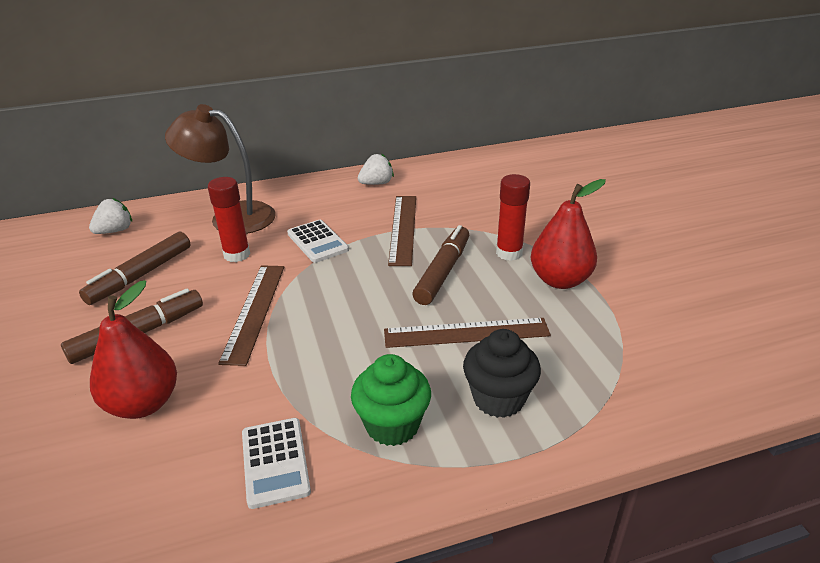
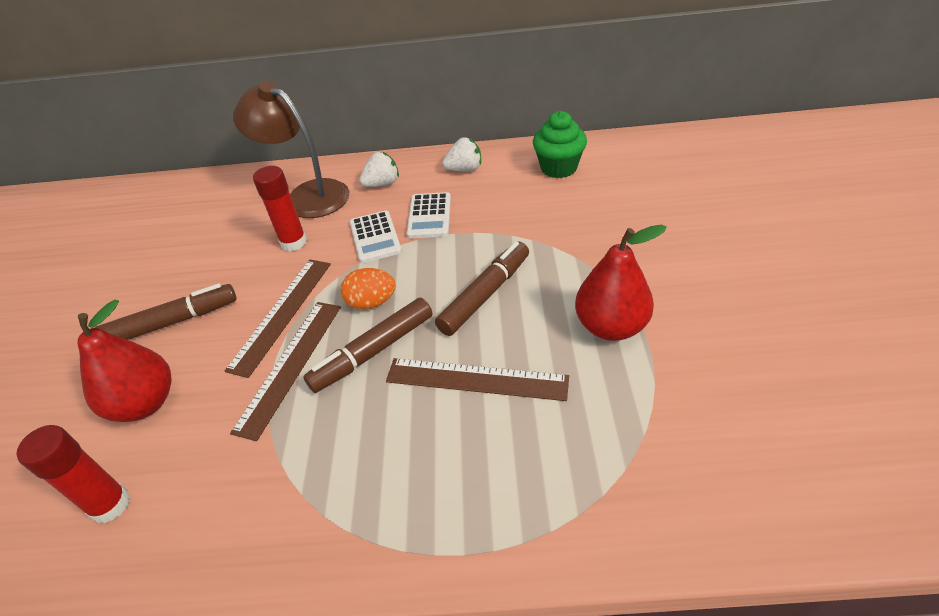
camera: 20 degrees right, 10 degrees up
(115, 231) = (200, 199): white strawberry -> white strawberry (382, 184)
(141, 275) = (201, 255): brown marker -> brown marker (373, 352)
(275, 462) = (227, 498): white calculator -> white calculator (429, 216)
(340, 291) = (371, 302): none -> orange egg
(392, 425) = (352, 481): green cupcake -> green cupcake (558, 168)
(403, 229) = (467, 232): brown ruler -> brown ruler (290, 365)
(498, 398) = (474, 472): black cupcake -> none
(509, 253) = (568, 280): red glue stick -> red glue stick (110, 505)

